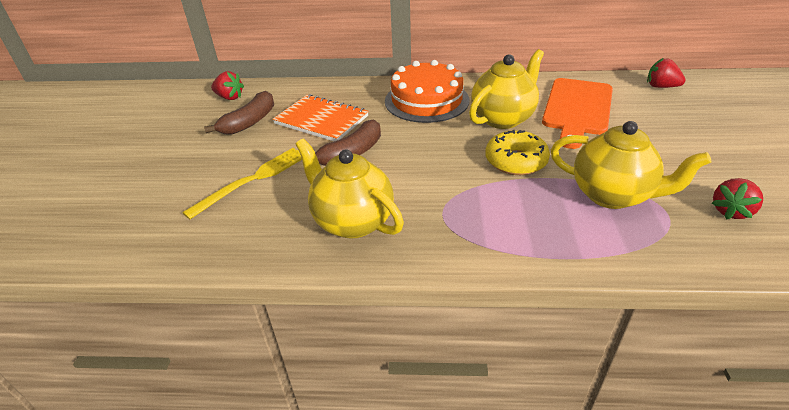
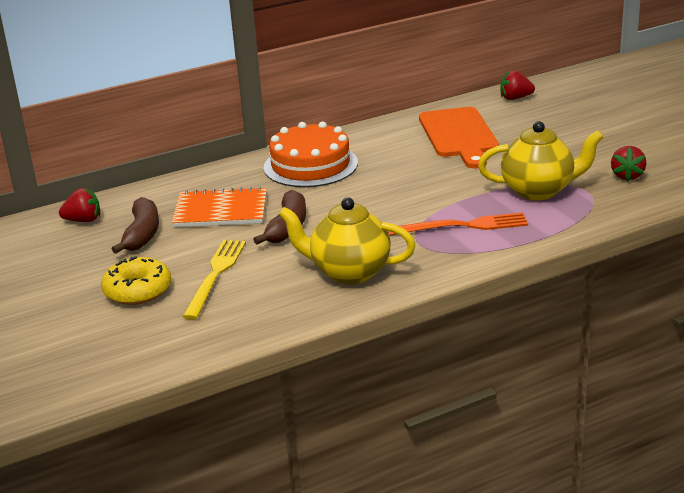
camera: 30 degrees left, 10 degrees down
(501, 209) = (463, 226): none -> orange fork
(503, 118) = (400, 161): yellow teapot -> none
(515, 161) = (443, 190): yellow donut -> yellow donut (138, 291)

